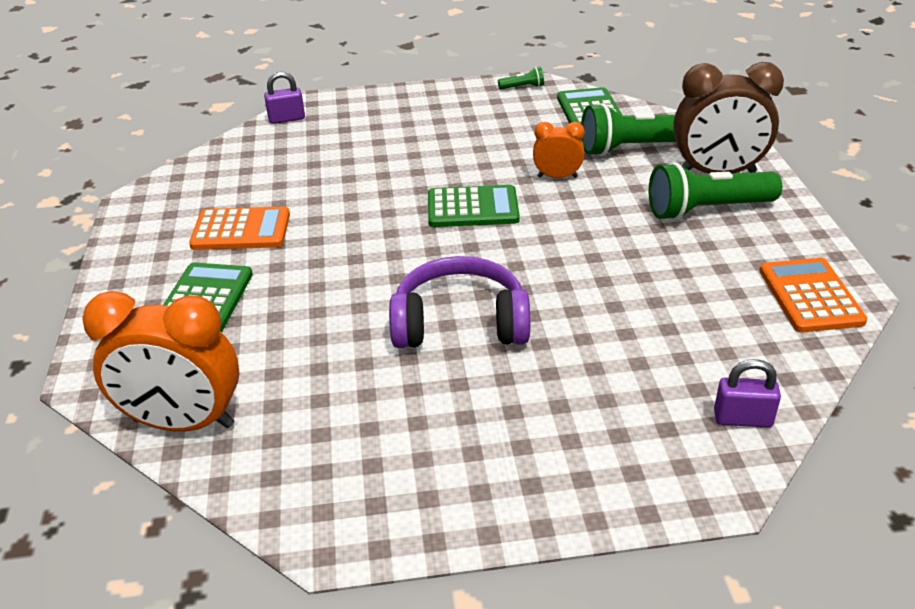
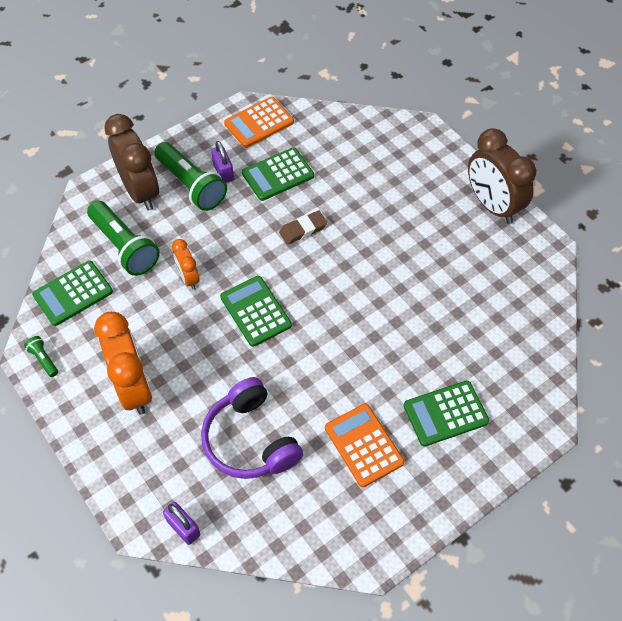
camera: 120 degrees left, 20 degrees up
(183, 423) = (538, 351): orange clock -> orange clock (134, 387)
(460, 323) = (378, 264): purple headphones -> purple headphones (250, 440)
(473, 503) = (492, 205): none -> brown clock
(569, 276) = (303, 229): none -> brown eraser
(687, 284) = (278, 175): none -> green calculator
(742, 419) = (373, 129): purple padlock -> purple padlock (223, 172)

